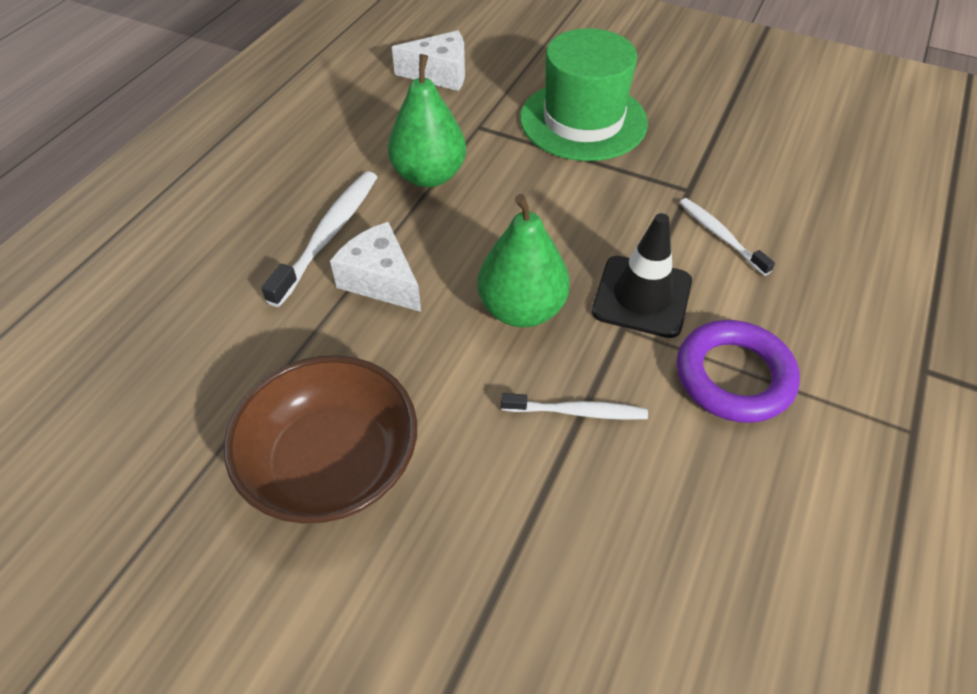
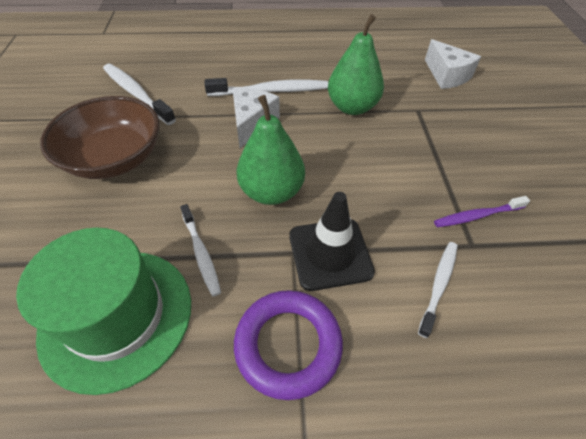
camera: 60 degrees right, 0 degrees up
(189, 394) = (136, 94): none -> white toothbrush
(583, 120) = (481, 155): green hat -> green hat (117, 316)
(657, 167) = (477, 216): none -> purple toothbrush

